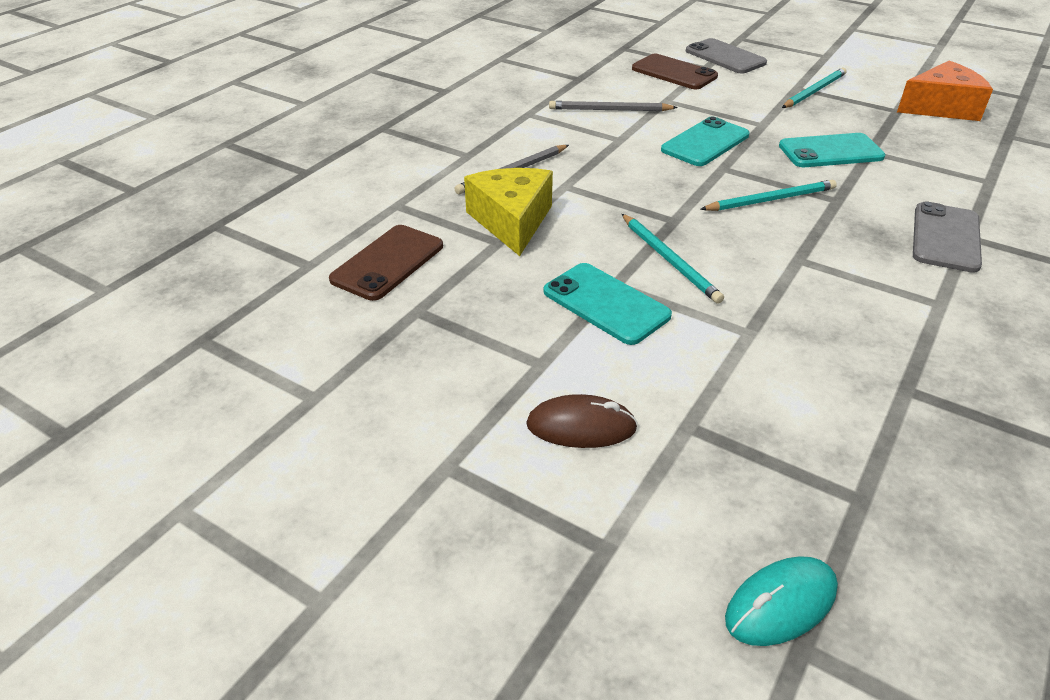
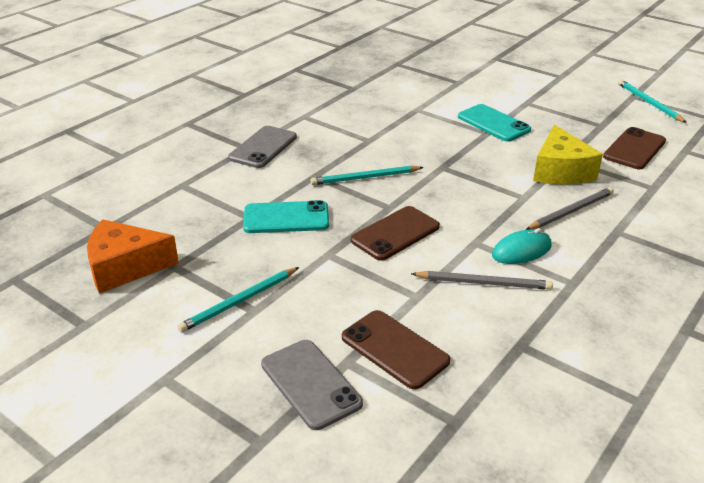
camera: 175 degrees left, 5 degrees down
(581, 426) = (506, 83): brown mouse -> none
(669, 260) = (452, 142): turquoise pencil -> turquoise pencil (649, 103)
(705, 143) = (395, 233): turquoise phone -> brown phone
(781, 604) = (438, 47): turquoise mouse -> turquoise mouse (521, 251)

